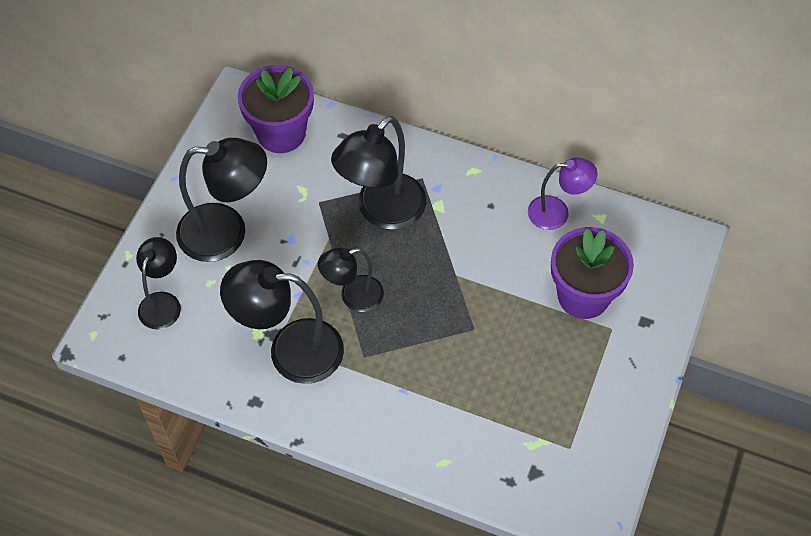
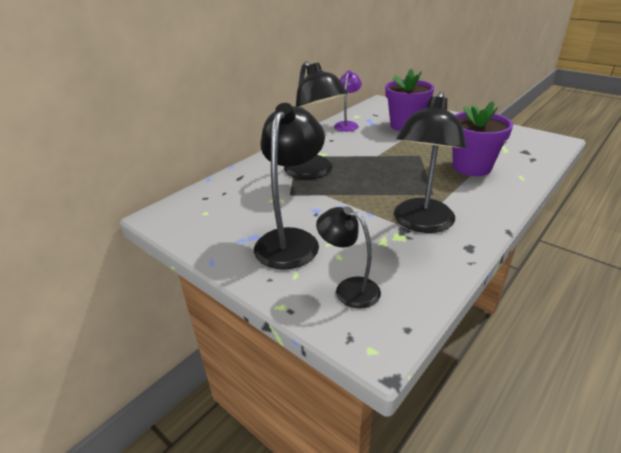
camera: 70 degrees left, 25 degrees down
(281, 133) = (214, 201): purple flower pot -> purple flower pot (471, 167)
(353, 296) = (380, 191): black lamp -> none

